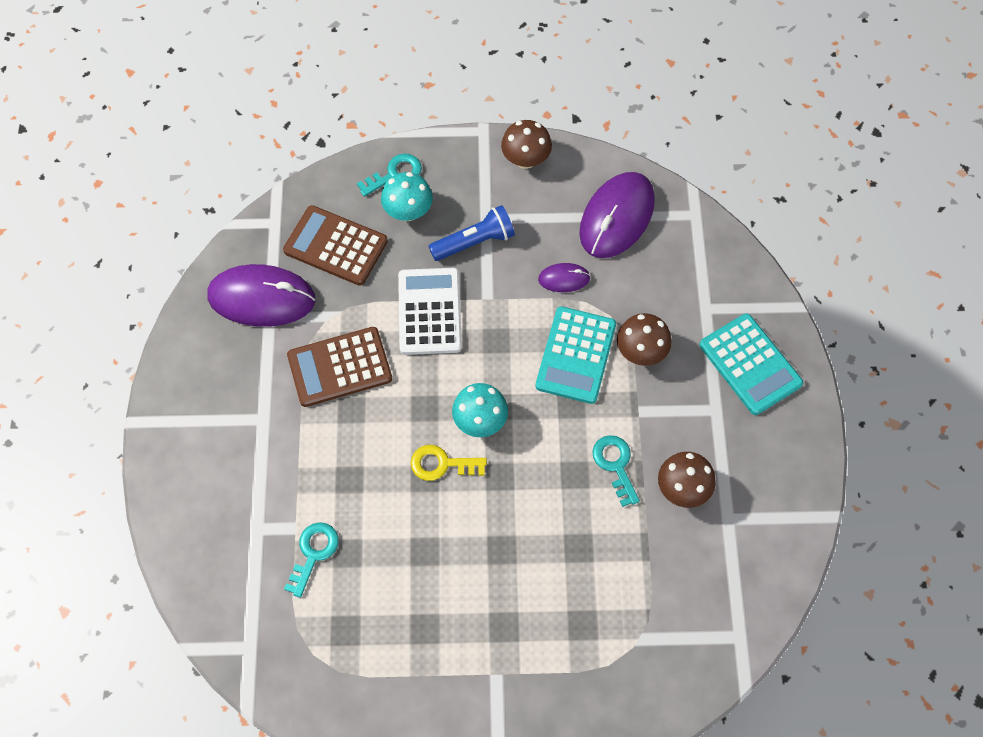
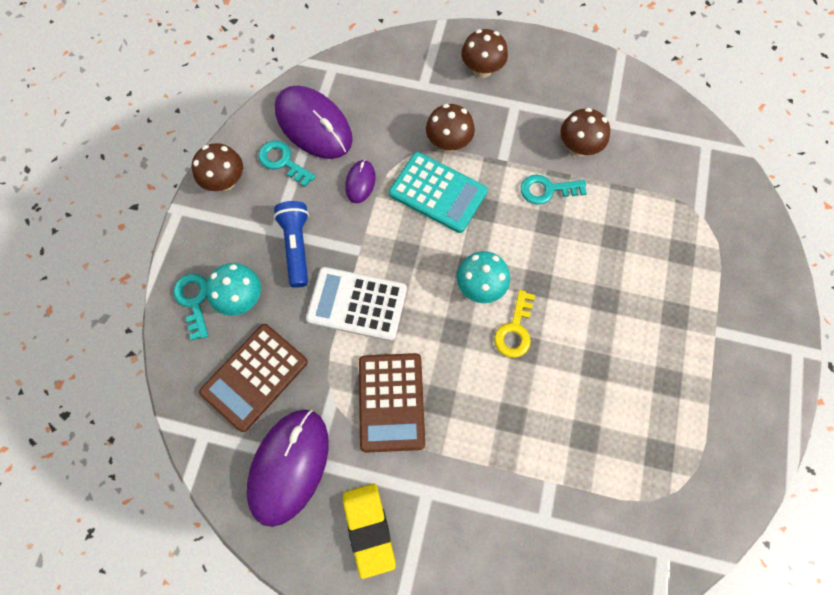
camera: 75 degrees left, 5 degrees up
(220, 378) = (369, 529): none -> yellow eraser
(313, 553) = (580, 469): turquoise key -> turquoise key (283, 162)
(750, 364) = (482, 69): turquoise calculator -> brown mushroom

